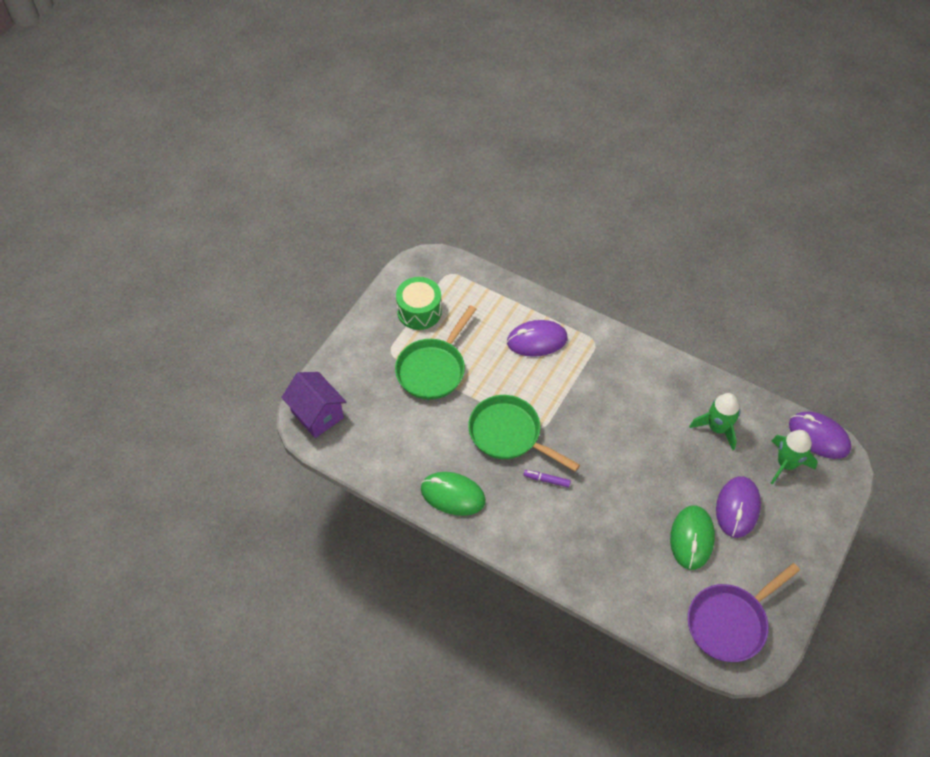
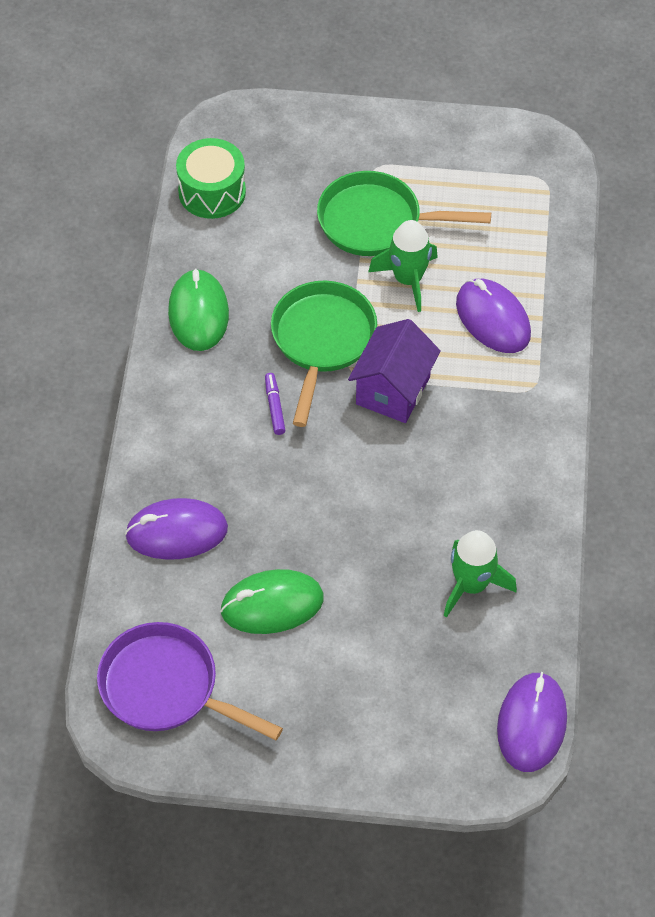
camera: 65 degrees right, 0 degrees up
(317, 414) = (239, 131): purple house -> purple house (393, 390)
(419, 311) = (460, 172): green drum -> green drum (212, 192)
(737, 508) = (350, 648): purple mouse -> purple mouse (176, 532)
(786, 464) = (459, 691): green rocket -> green rocket (408, 279)

